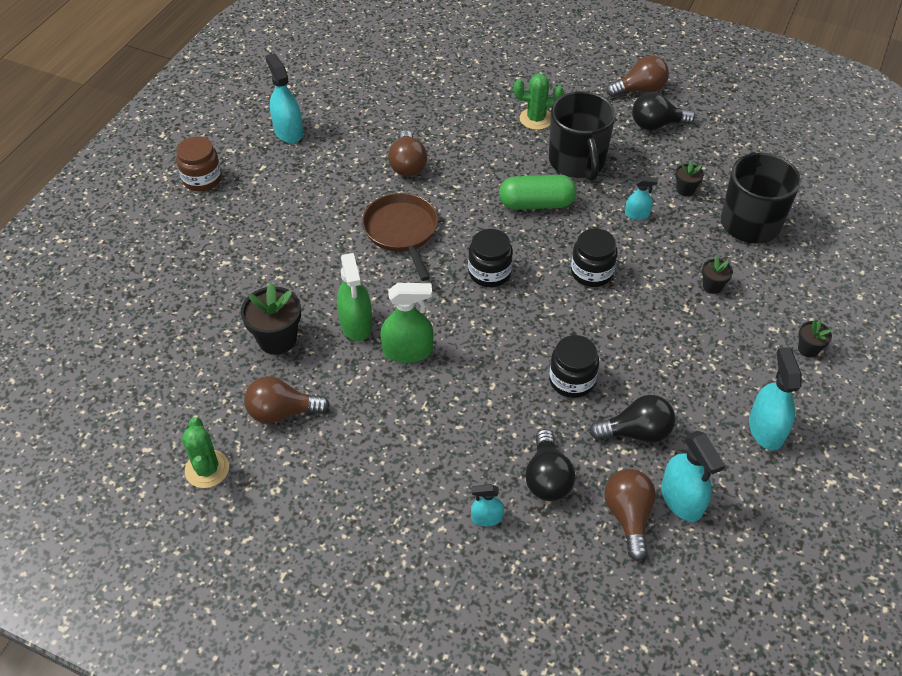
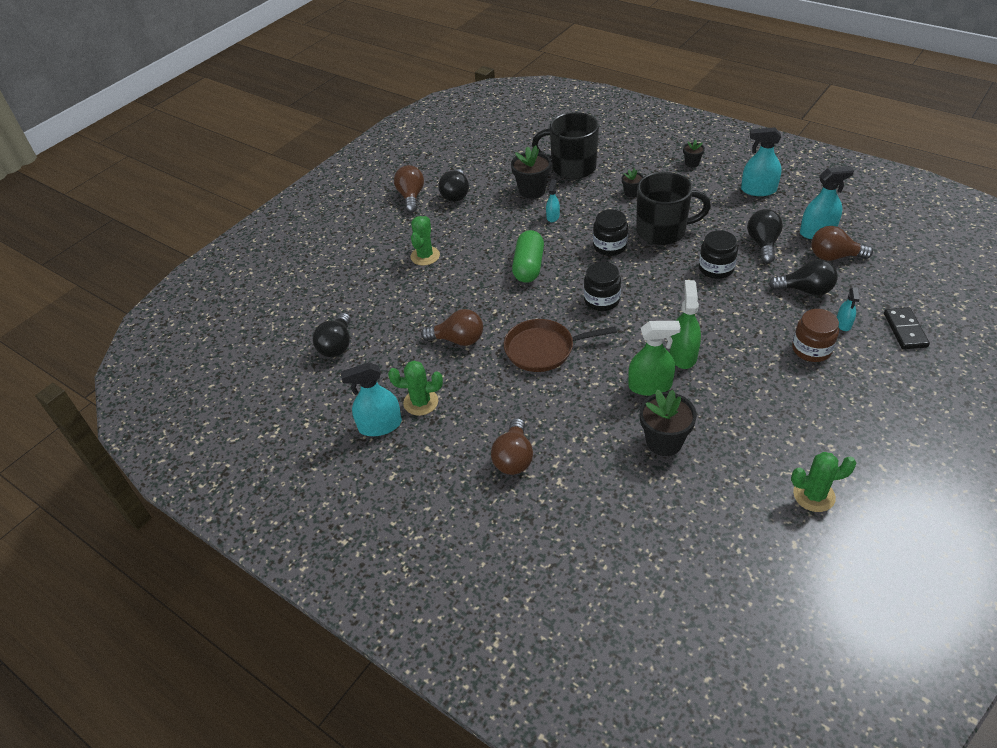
camera: 75 degrees left, 5 degrees down
(202, 179) = (431, 501): brown jar -> brown jar (811, 349)
(282, 412) = (748, 440): brown light bulb -> brown light bulb (514, 458)
(319, 153) = (421, 402): none -> green cactus
(388, 83) = (337, 345): none -> black light bulb
(484, 590) = (905, 330): none -> black domino
(577, 162) = (486, 239): black mug -> black mug (662, 231)
(685, 189) = (532, 191): black flower pot -> black flower pot, size x1.86

